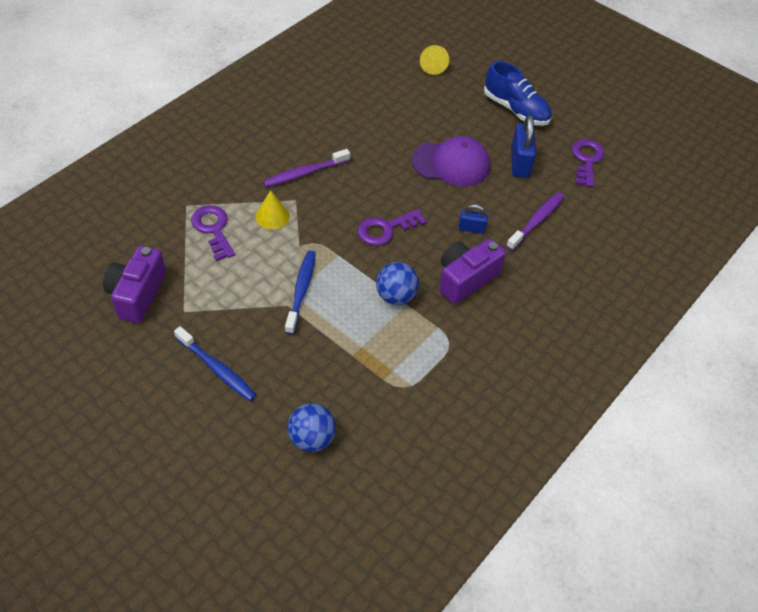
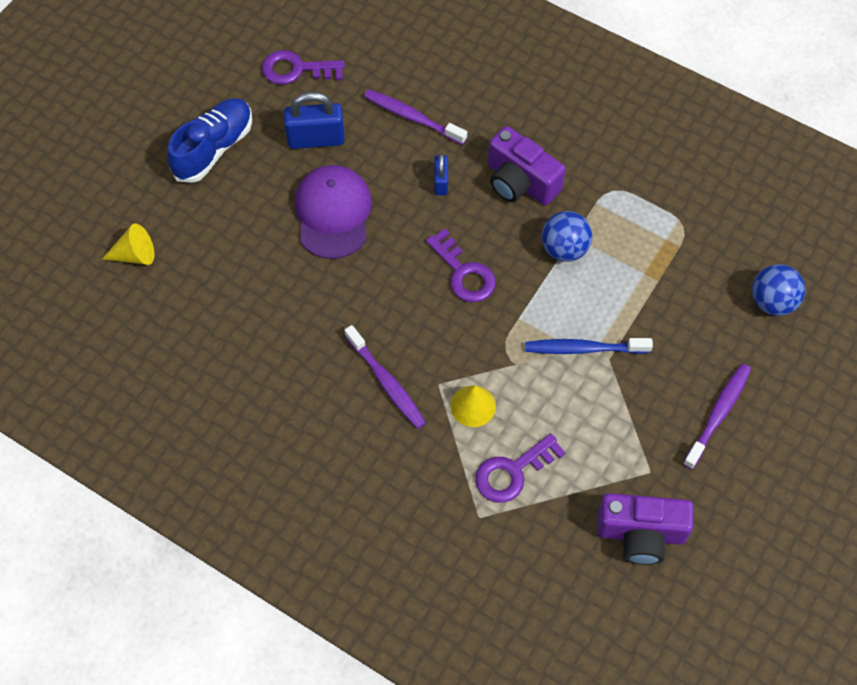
camera: 95 degrees left, 10 degrees up
(217, 368) = (718, 414): blue toothbrush -> purple toothbrush

